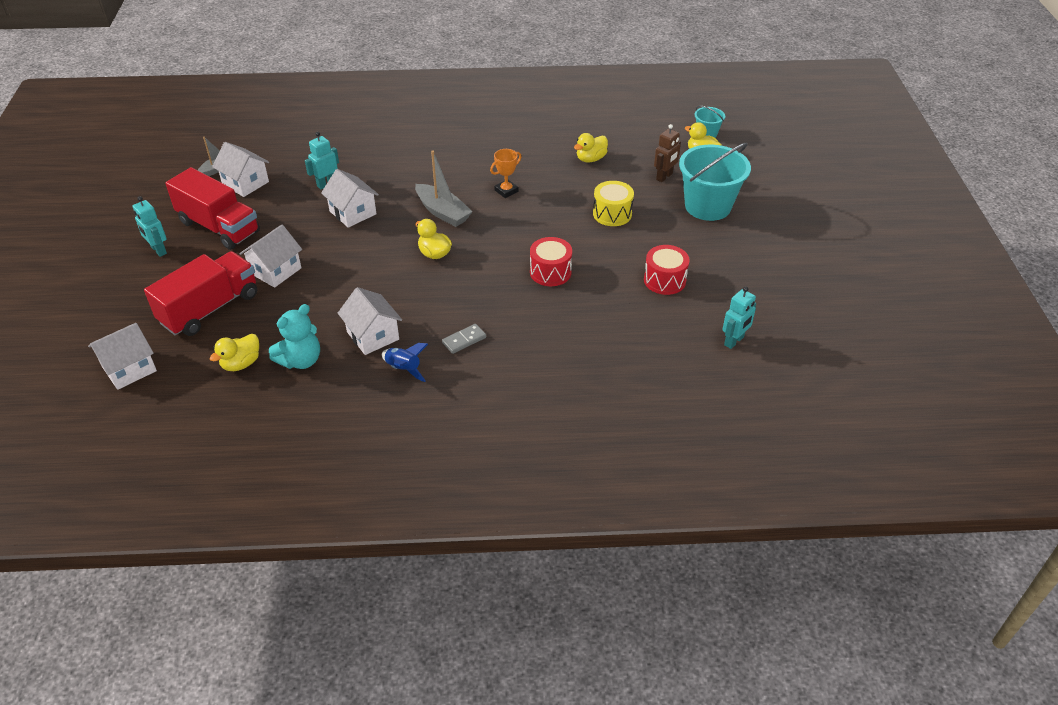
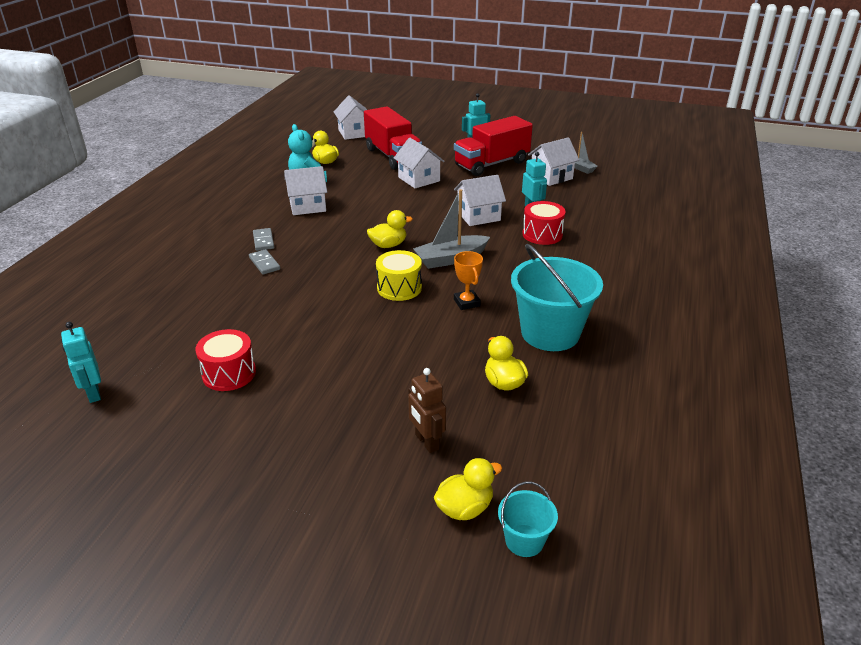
camera: 110 degrees right, 10 degrees down
(404, 369) = (259, 213): blue rocket -> none
(506, 322) = (264, 263): none -> grey domino
(550, 272) = (309, 301): red drum -> red drum (542, 234)
(612, 214) = (375, 368): yellow drum -> yellow drum (399, 288)
(707, 206) = (332, 463): turquoise bucket -> turquoise bucket (550, 333)

